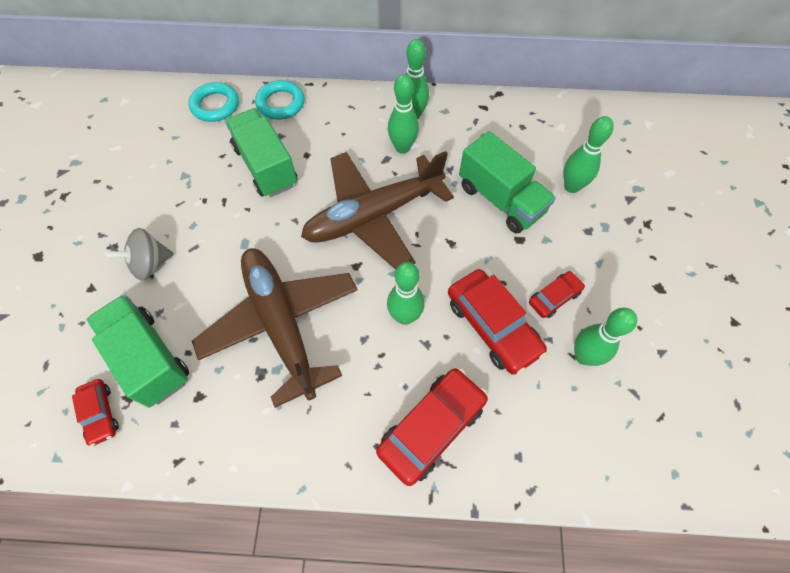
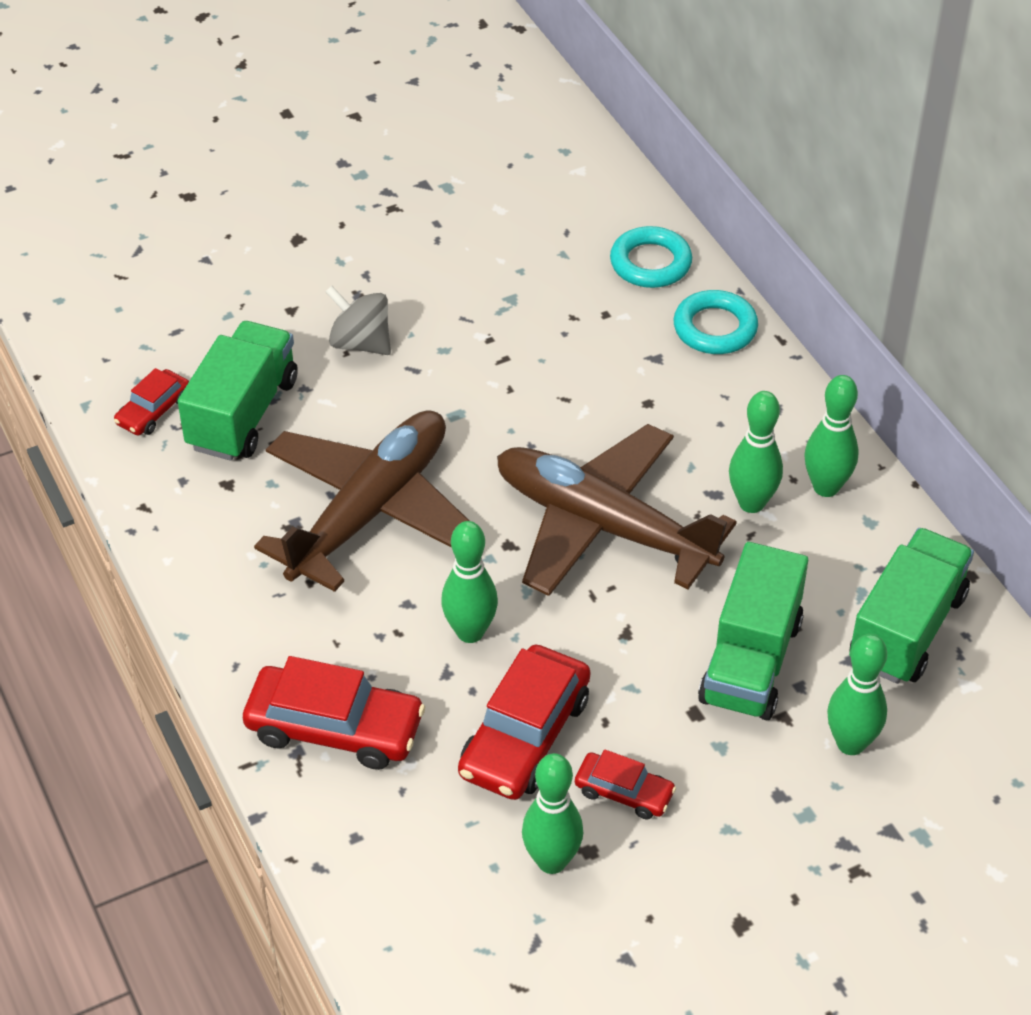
camera: 60 degrees right, 15 degrees down
(266, 166) = (592, 371): green truck -> green truck (906, 628)

